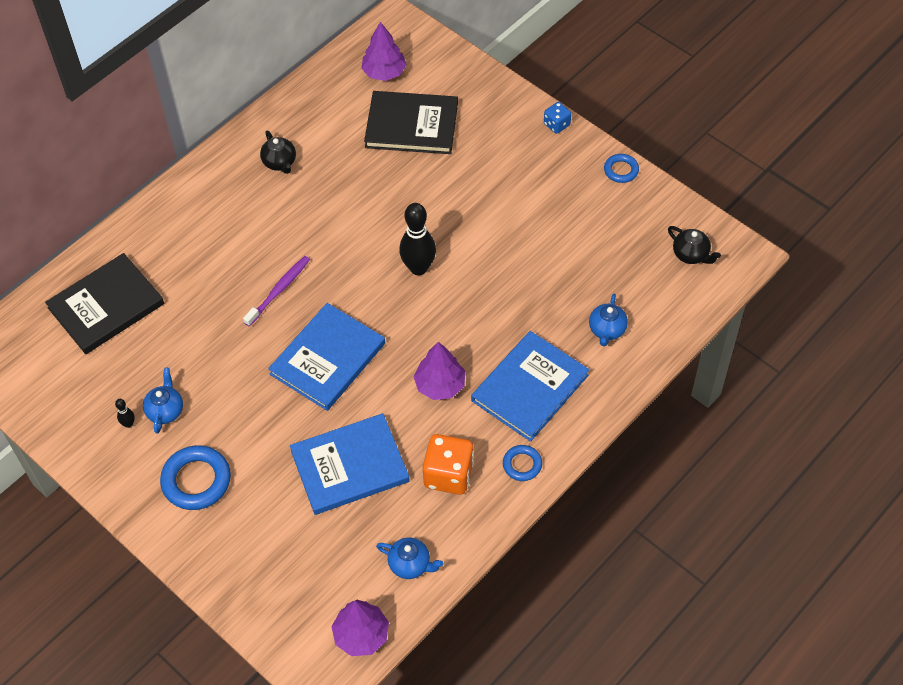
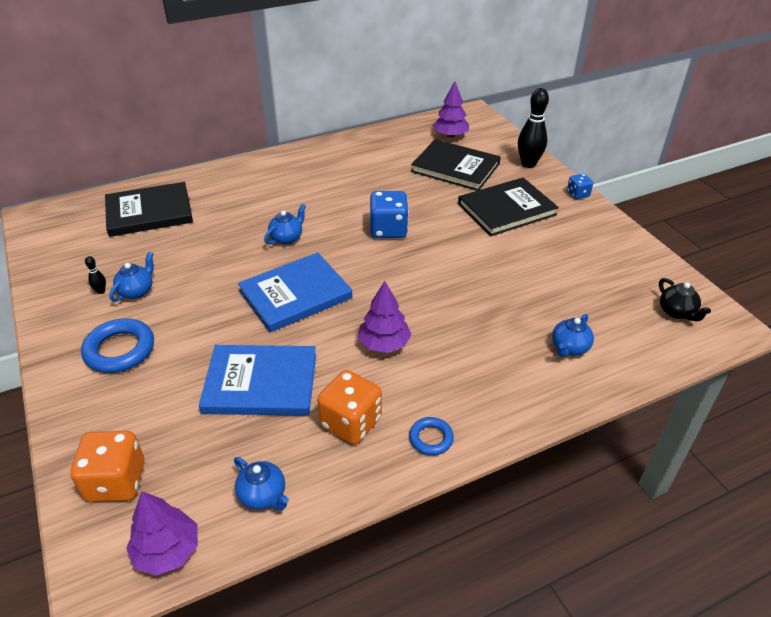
camera: 20 degrees right, 15 degrees down
(279, 290) = (287, 238): purple toothbrush -> blue teapot
(280, 163) = (340, 165): black teapot -> none
(282, 599) = (116, 481): none -> orange dice
(379, 243) = (388, 230): none -> blue dice
(418, 268) = (412, 254): black bowling pin -> black bowling pin (528, 164)
(490, 172) = (506, 209): none -> black book
(530, 388) = (470, 373): blue book -> none
(621, 170) = (625, 236): blue ring -> none

